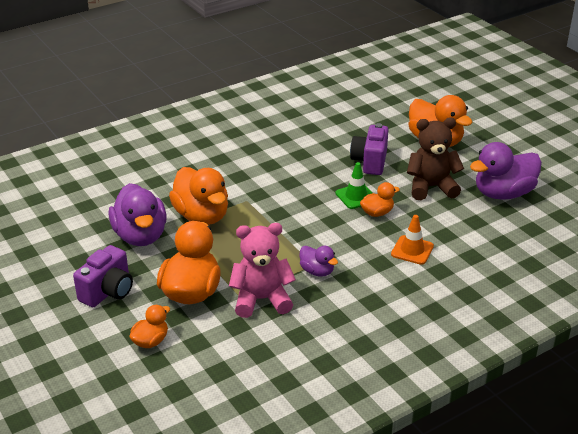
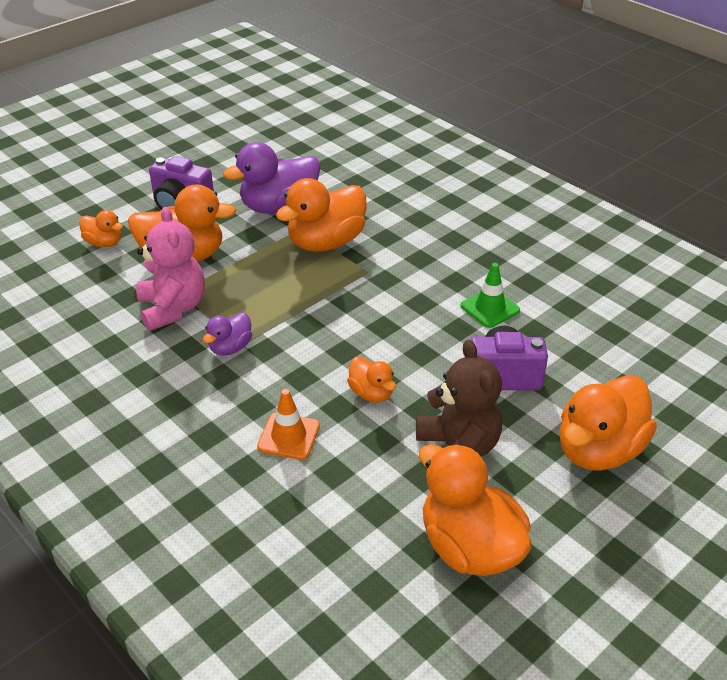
camera: 80 degrees right, 5 degrees up
(356, 196) = (406, 368): green traffic cone -> green traffic cone (490, 308)
(503, 193) = (469, 547): purple duck -> orange duck

